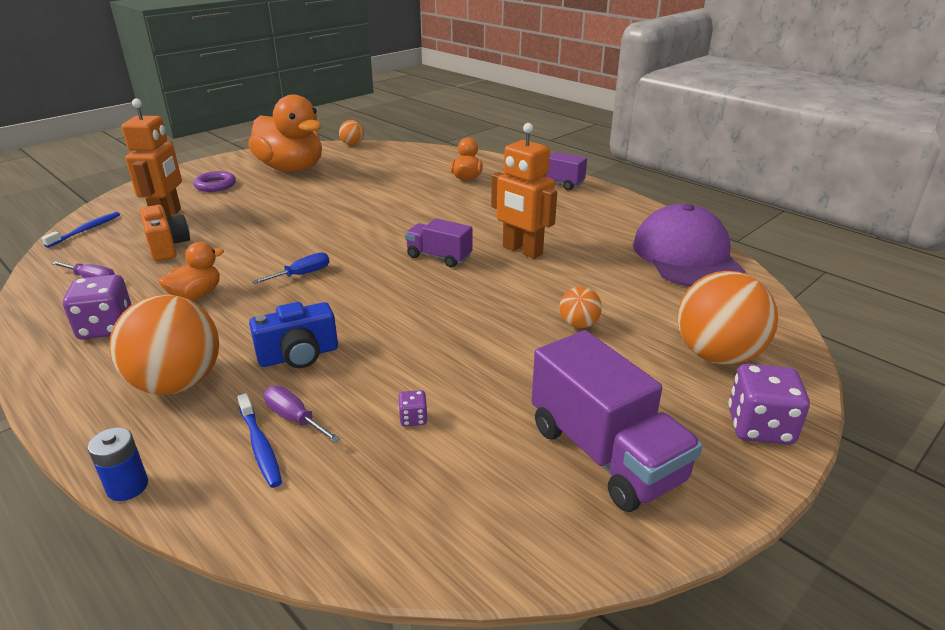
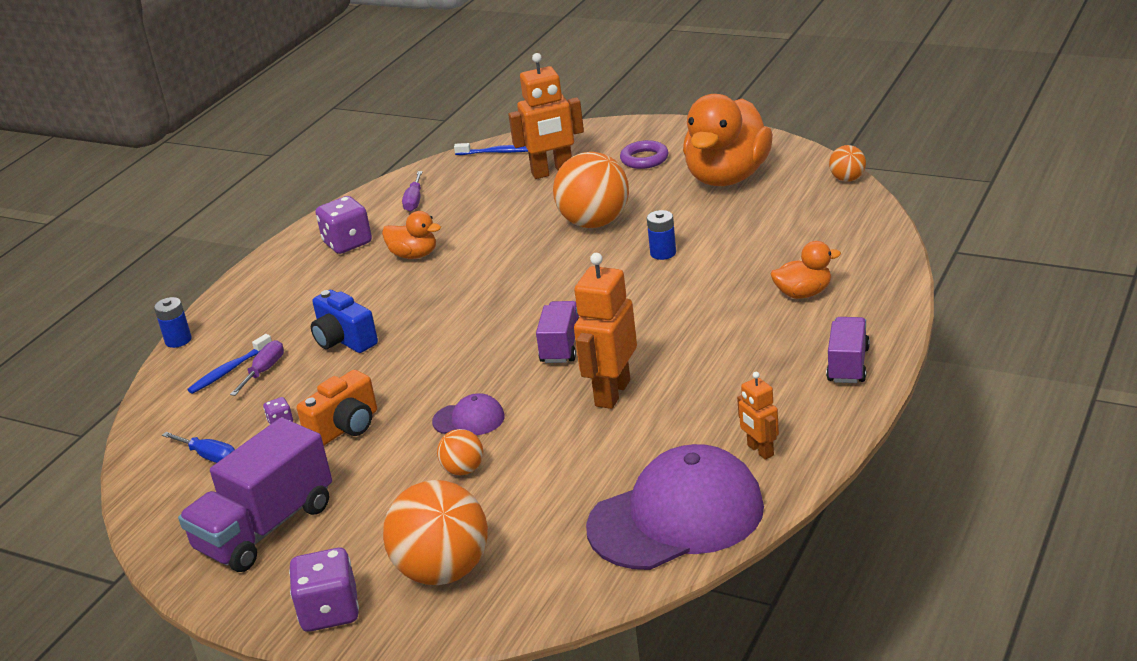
camera: 75 degrees right, 0 degrees up
(167, 247) = (491, 202): orange camera -> orange camera (345, 428)
(177, 383) = (288, 306): orange ball -> orange ball (594, 223)
(302, 274) = (478, 287): blue screwdriver -> blue screwdriver (209, 456)
(358, 203) = (663, 253): none -> blue battery
(505, 310) = (469, 419): none -> purple cap
(628, 220) = (760, 450): none -> orange robot

